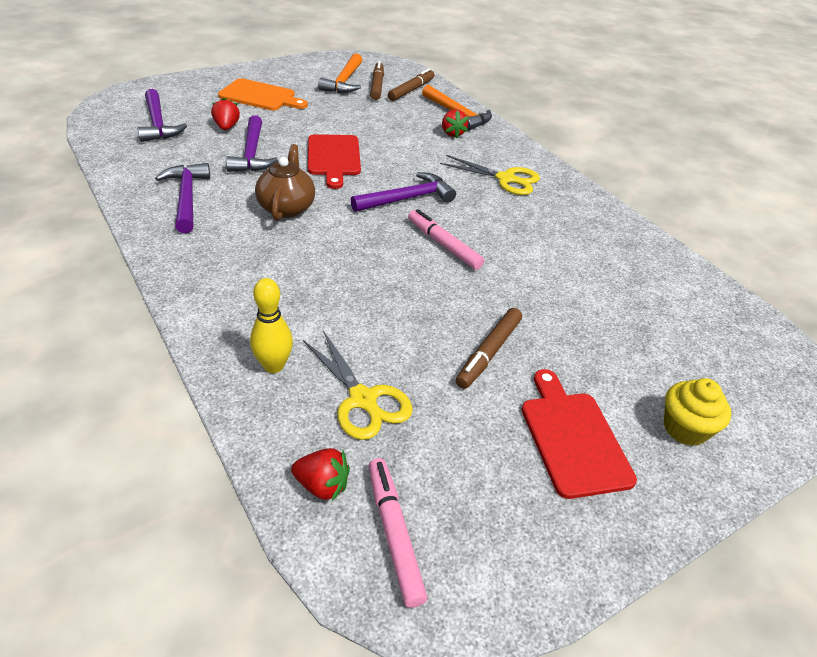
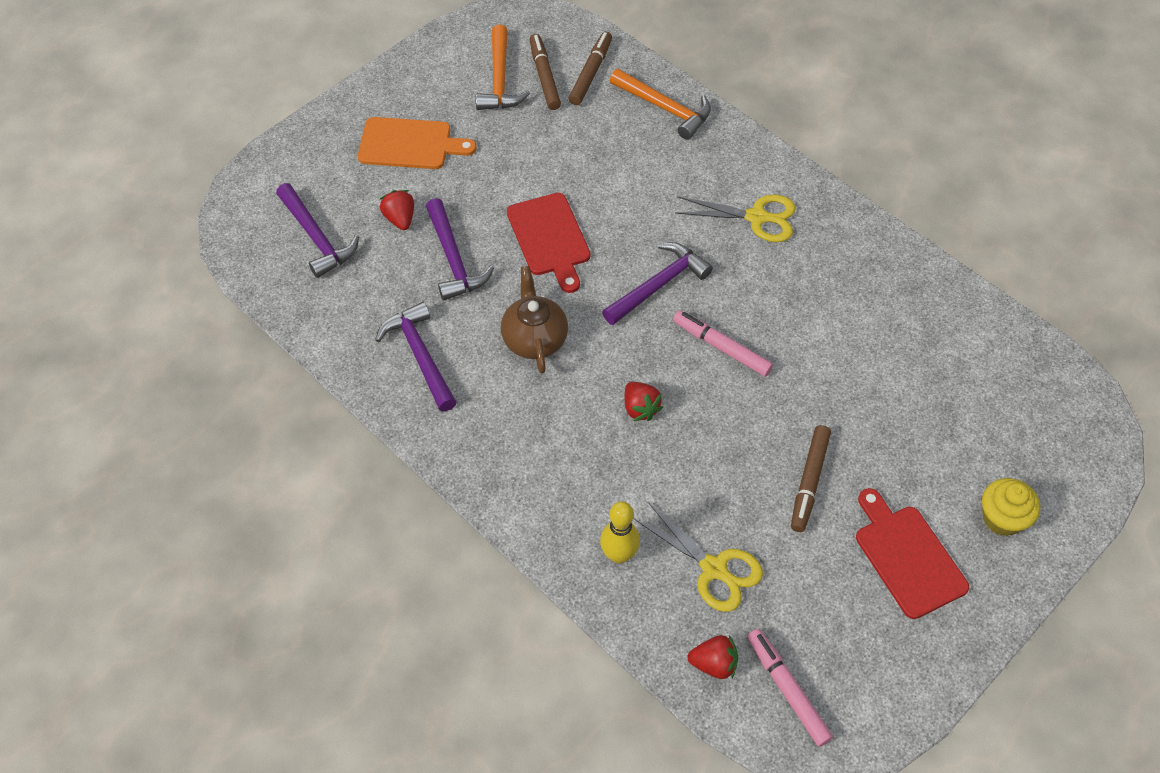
camera: 10 degrees left, 15 degrees up
(452, 133) = (670, 149): red strawberry -> red strawberry (640, 408)

